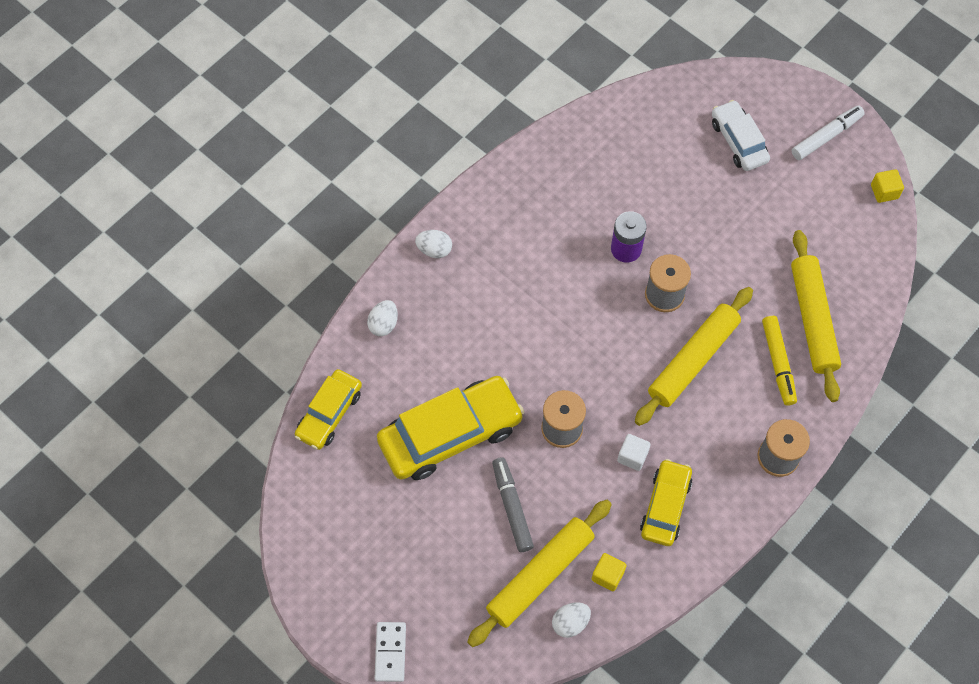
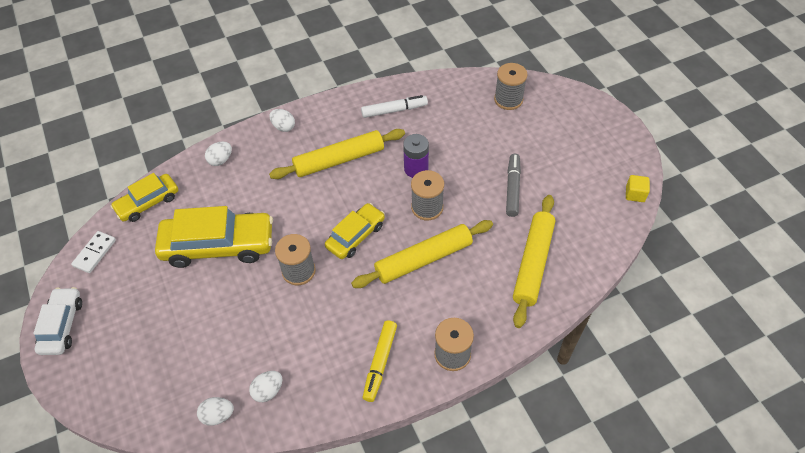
camera: 25 degrees right, 10 degrees down
(390, 652) = (76, 380): white domino -> white domino (94, 253)
(512, 507) = (229, 311): grey marker -> grey marker (512, 188)
(540, 575) = (218, 369): yellow rolling pin -> yellow rolling pin (339, 160)
(607, 575) = (268, 391): yellow cube -> white egg
(632, 456) = (339, 310): white cube -> none
(665, 506) = (342, 356): yellow car -> yellow car (355, 236)
(687, 114) = (508, 99): none -> grey spool
(738, 141) = (537, 127): white car -> white car (62, 325)
(778, 363) = (489, 285): yellow marker -> yellow marker (380, 363)
(826, 136) = (606, 144): white marker -> white marker (394, 110)

